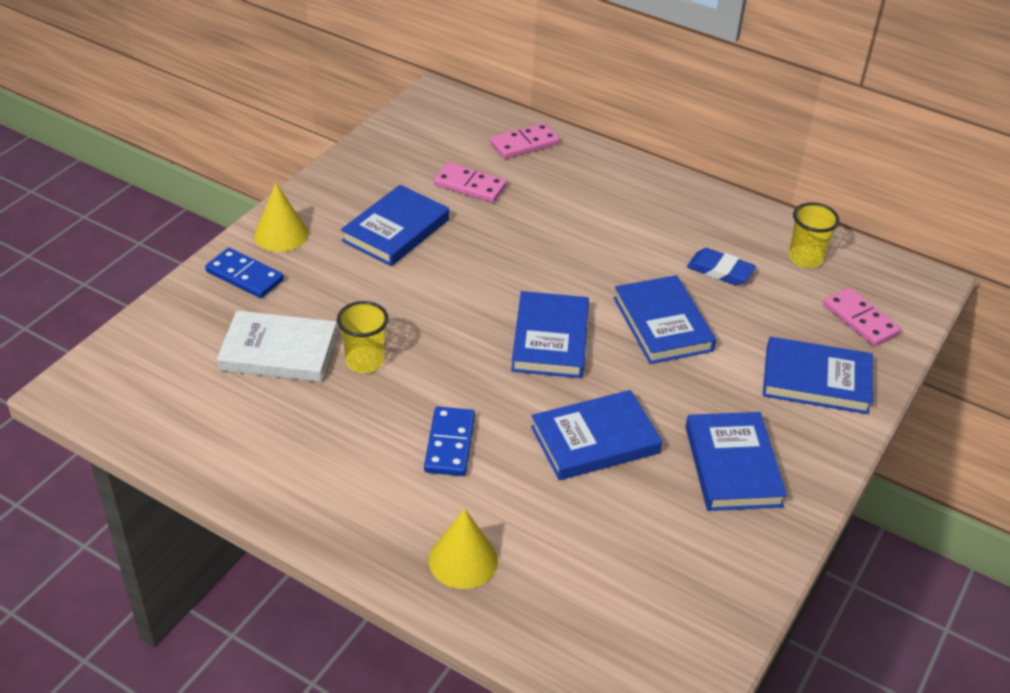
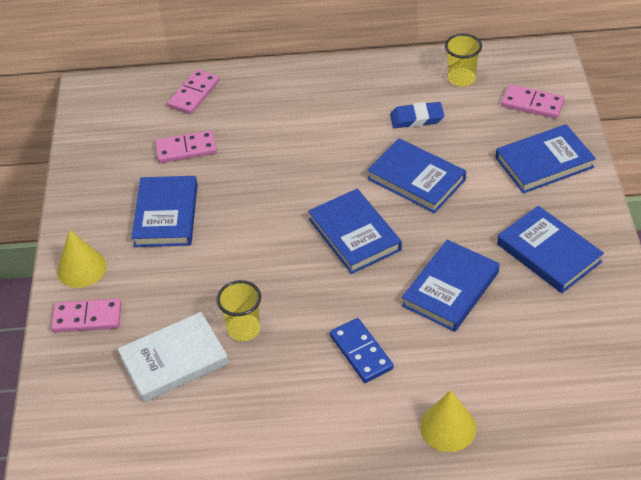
camera: 30 degrees left, 5 degrees up
(244, 276) = (87, 318): blue domino -> pink domino

